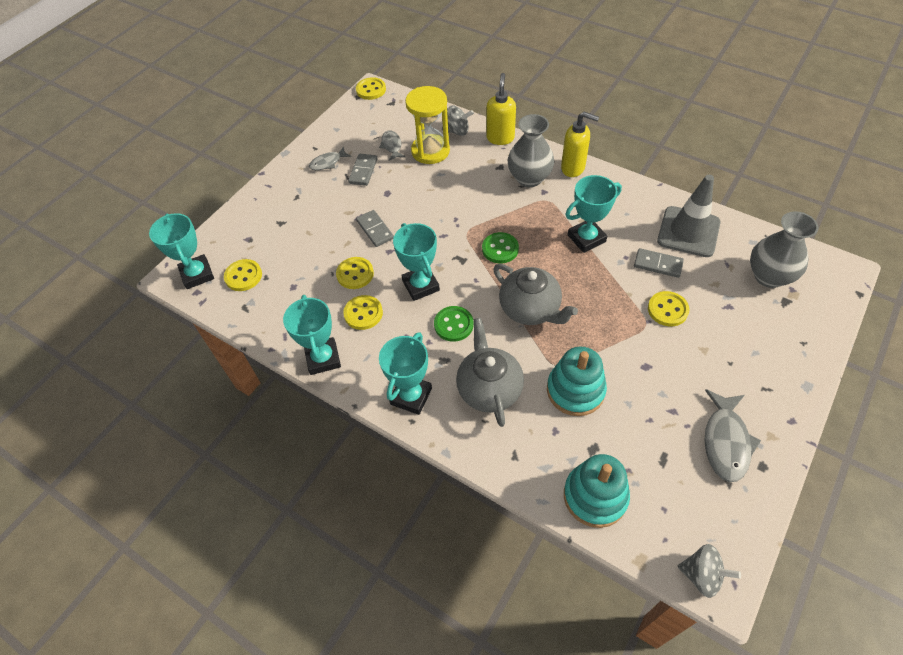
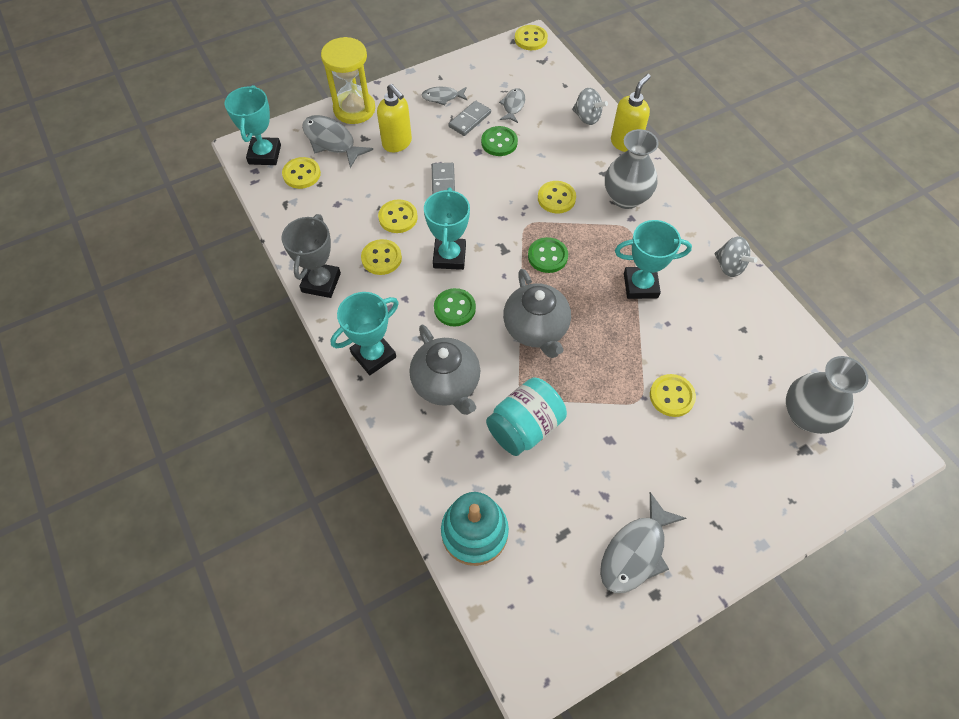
camera: 25 degrees right, 5 degrees up
(253, 237) = (331, 141): none -> grey fish
(323, 358) = (321, 282): turquoise trophy -> grey trophy
(400, 178) = (499, 142): none -> green button
(430, 151) = (547, 127): yellow hourglass -> yellow hourglass (354, 109)
(476, 202) = (556, 198): none -> yellow button
(489, 388) = (446, 384): grey teapot -> grey teapot turned 135 degrees clockwise
(573, 168) = (678, 207): yellow soap dispenser -> yellow soap dispenser (397, 143)
(575, 390) = (524, 427): turquoise stacking toy -> turquoise jar
(658, 264) = (695, 346): grey domino -> none
(688, 232) = (753, 328): grey traffic cone -> none
(702, 575) = (522, 656): grey spinning top -> grey spinning top (729, 266)

